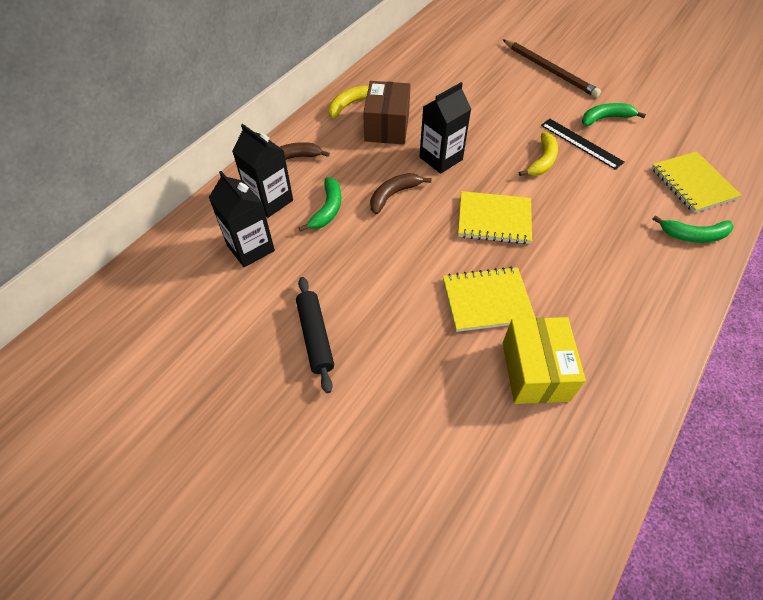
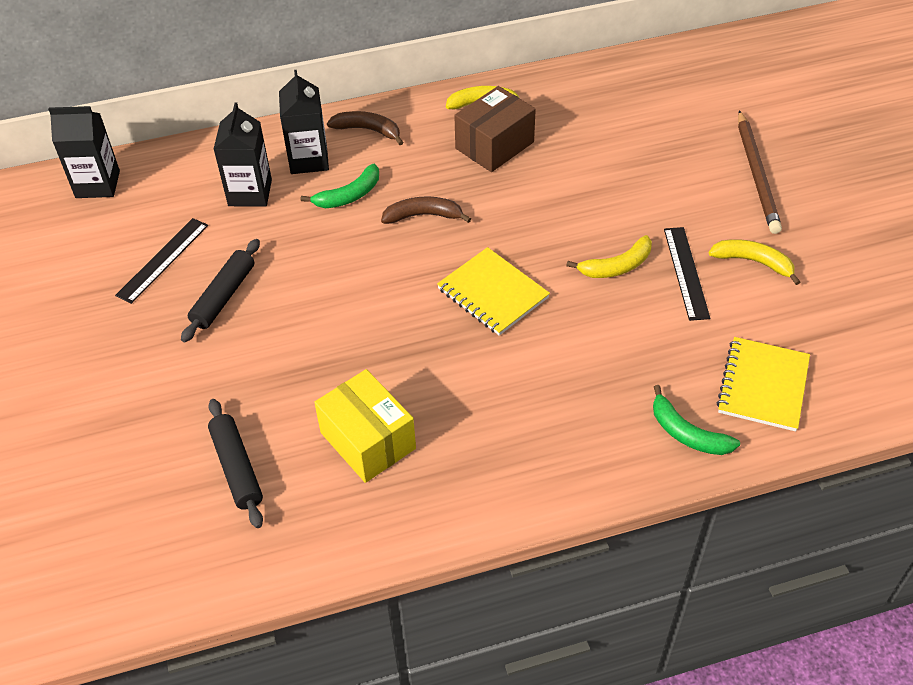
camera: 40 degrees right, 5 degrees down
(234, 339) = (163, 260): none -> black ruler
(441, 158) = (511, 206): black carton -> black carton (97, 184)
(473, 462) = (237, 468): none -> black rolling pin
(487, 300) = (397, 358): yellow notebook -> none
(535, 371) = (368, 440): yellow box -> yellow box turned 75 degrees counterclockwise
(605, 118) = (753, 262): green banana -> yellow banana

